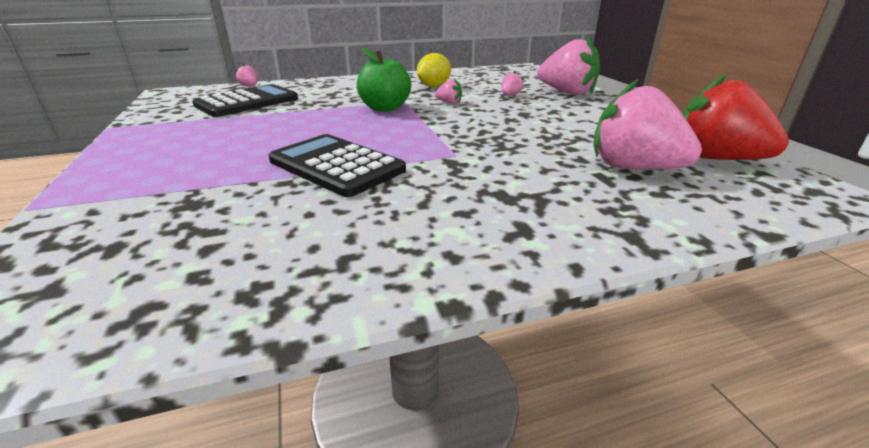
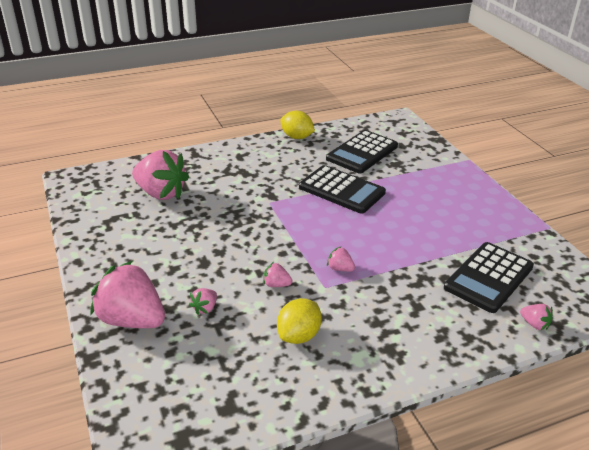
camera: 175 degrees right, 5 degrees up
(235, 229) = (362, 152): none -> black calculator
(374, 281) = (297, 137): none -> yellow lemon
(385, 108) = (340, 269): green apple -> pink strawberry
(715, 158) = (99, 203): red strawberry -> none

